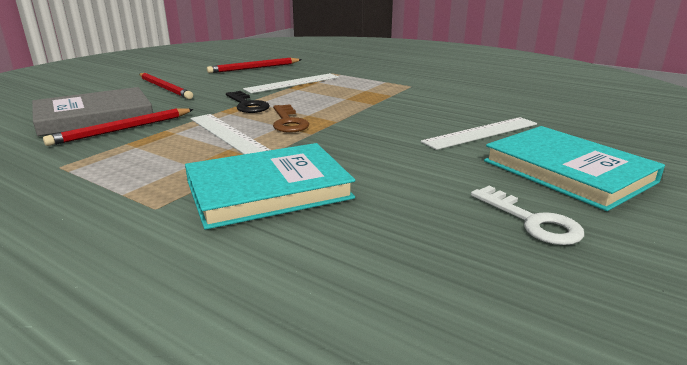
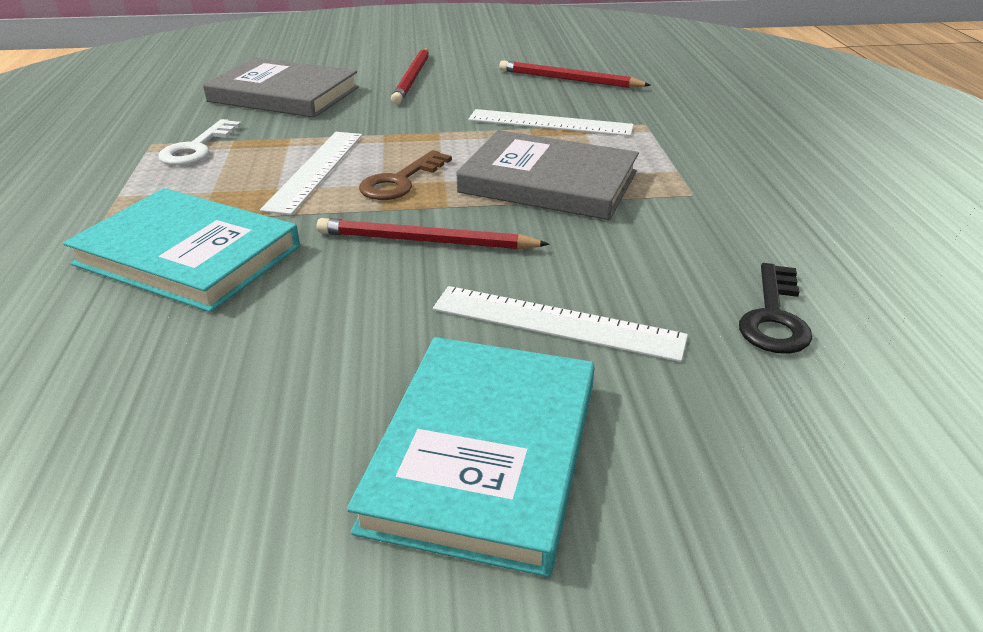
camera: 50 degrees right, 10 degrees up
(122, 129) = (265, 121): red pencil -> red pencil (426, 241)
(247, 105) = (424, 137): black key -> black key (774, 317)
(353, 100) = (548, 182): none -> grey book
(532, 221) = (254, 467): white key -> white key (197, 148)

